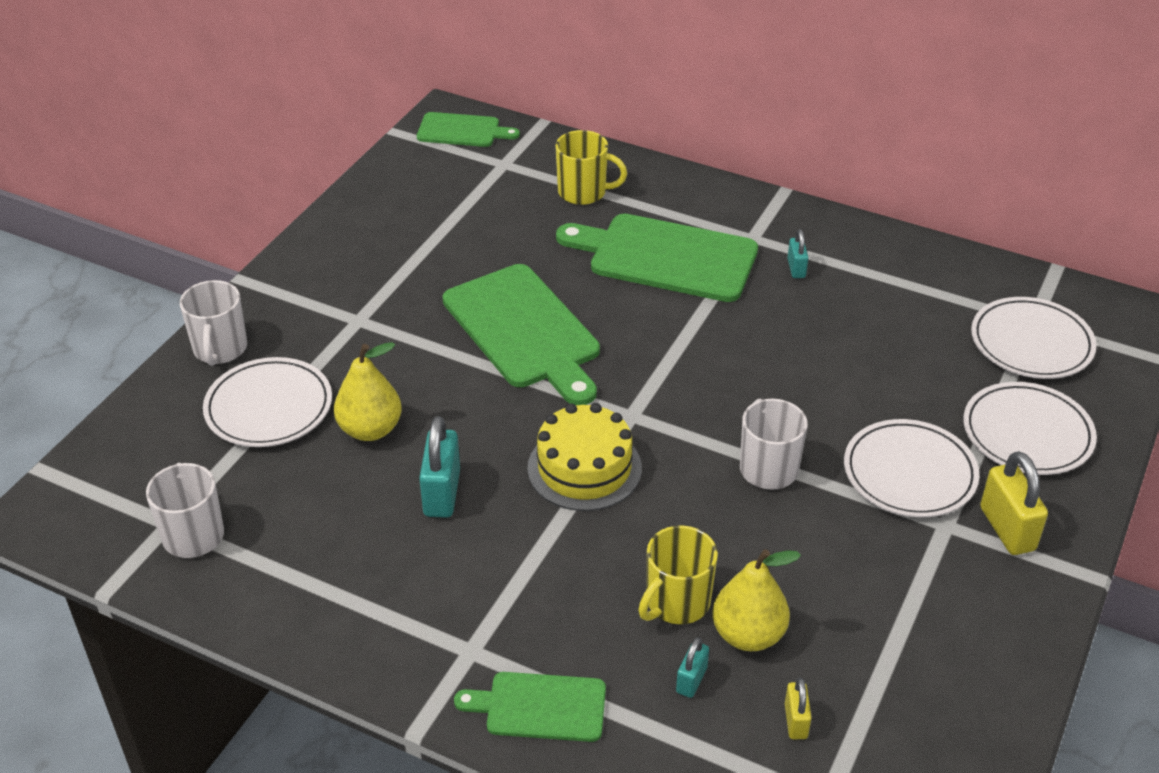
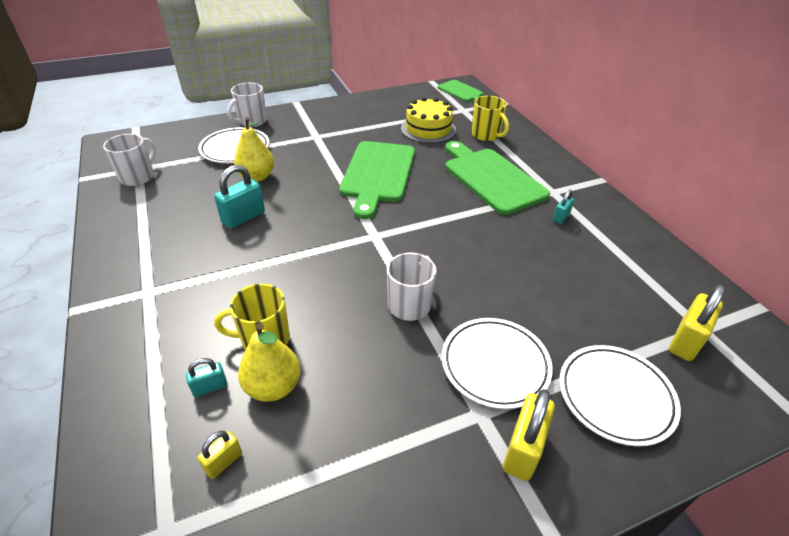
camera: 40 degrees right, 0 degrees up
(540, 706) = (129, 341): green cutting board -> none
(584, 468) = (318, 245): yellow cake -> yellow cake (428, 129)
(1031, 343) = (685, 341): white plate -> yellow padlock

